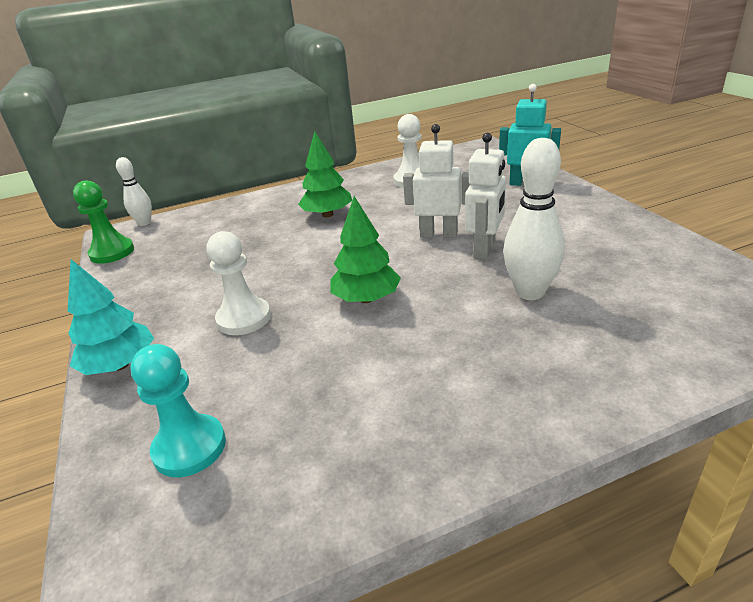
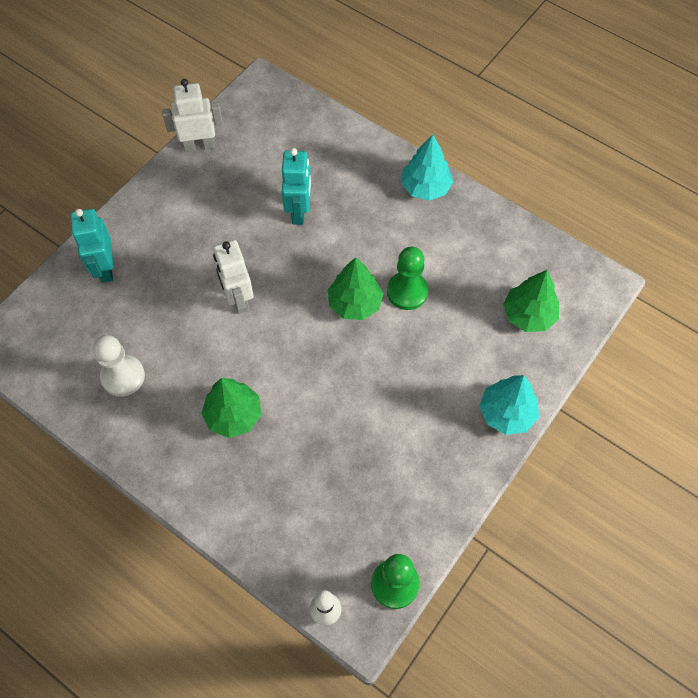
camera: 125 degrees left, 30 degrees up
(189, 447) = (528, 315): turquoise pawn -> green tree
(244, 318) = (419, 370): white pawn -> none
(342, 342) = (407, 292): none -> green pawn
(485, 249) = (250, 257): white robot -> white robot (199, 146)
(505, 425) = (425, 187): none -> turquoise tree
(530, 292) = (299, 211): white bowling pin -> turquoise robot

